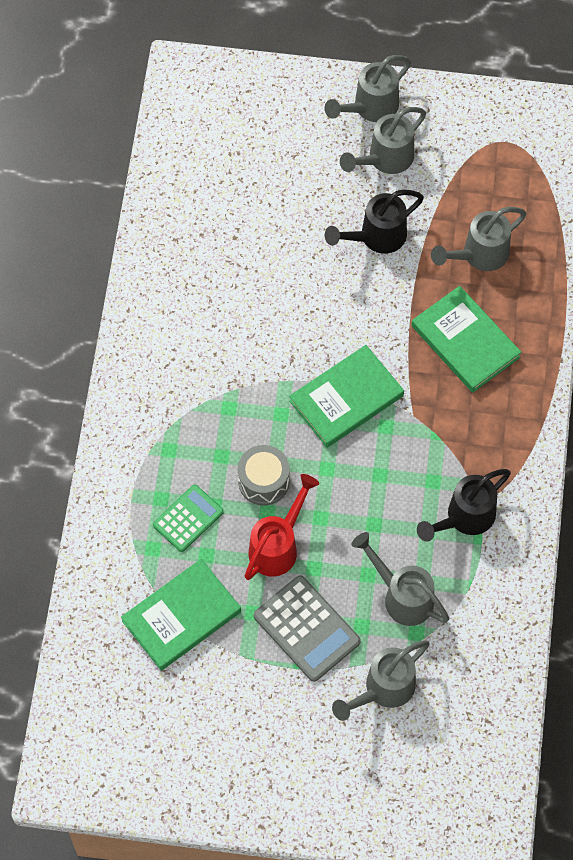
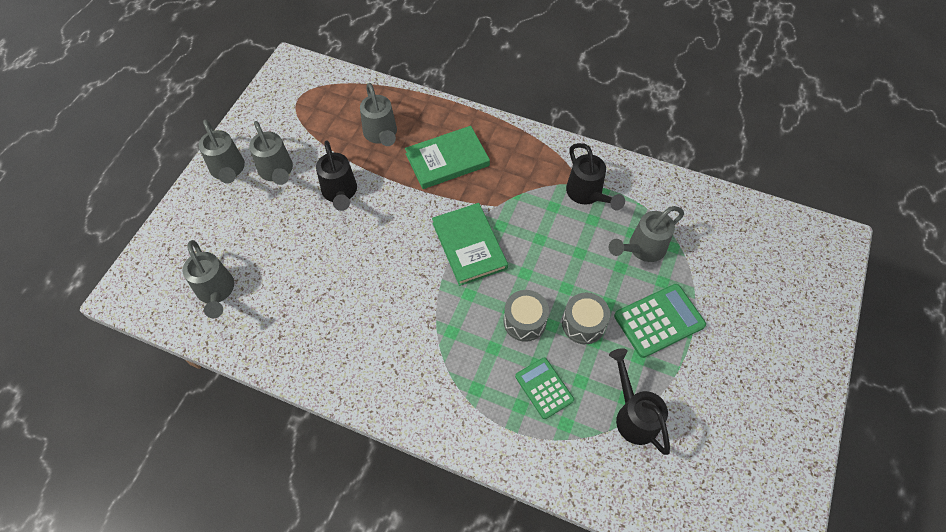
camera: 75 degrees left, 5 degrees down
(181, 616) = (633, 415): green book -> black watering can
(278, 545) = (583, 324): red watering can -> grey drum
(306, 629) = (659, 320): grey calculator -> green calculator
(383, 690) = (717, 280): grey watering can -> grey watering can (216, 292)

